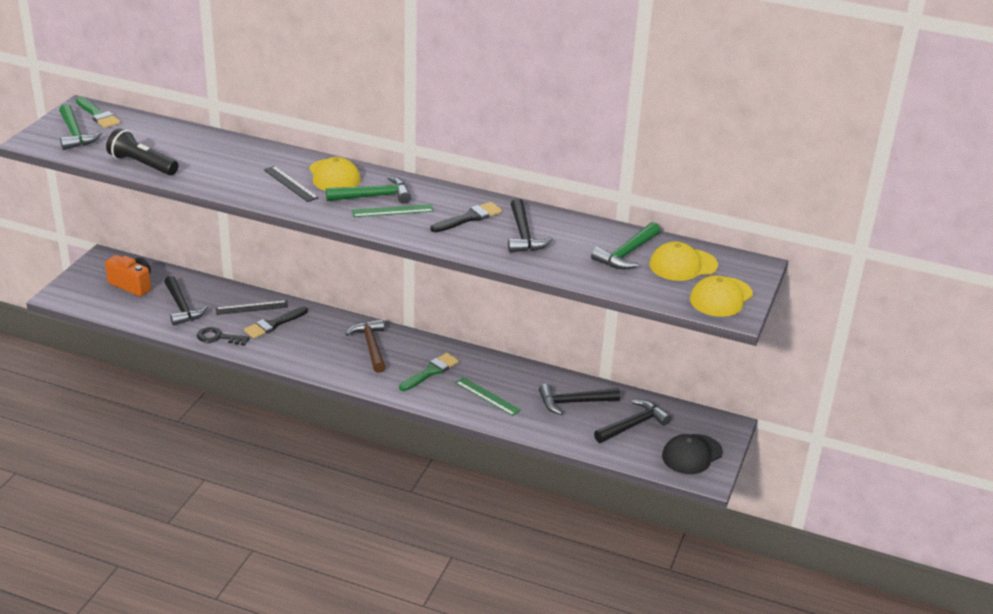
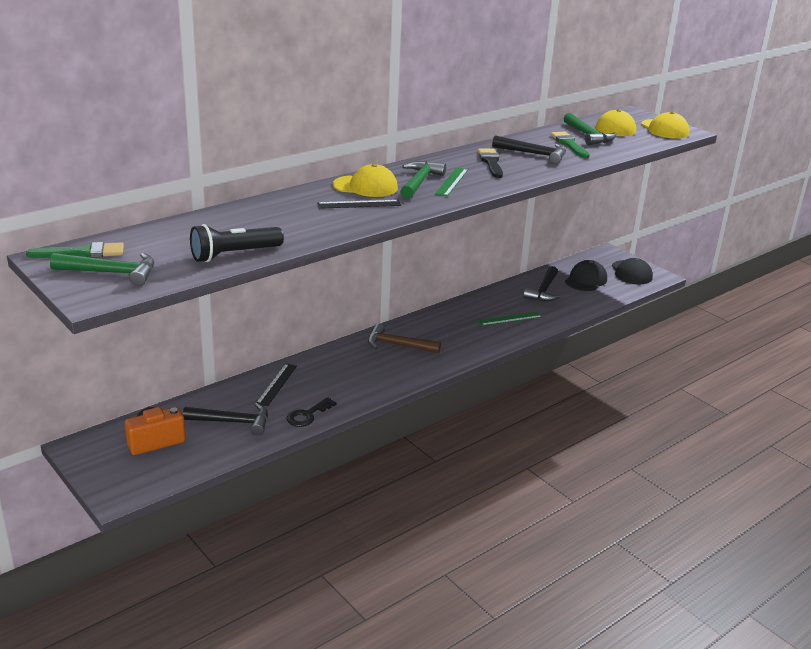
camera: 60 degrees left, 5 degrees down
(273, 324) = (316, 381): black brush -> none
(431, 372) = (458, 331): green brush -> green brush (569, 144)
(633, 425) = (586, 280): black hammer -> black cap

